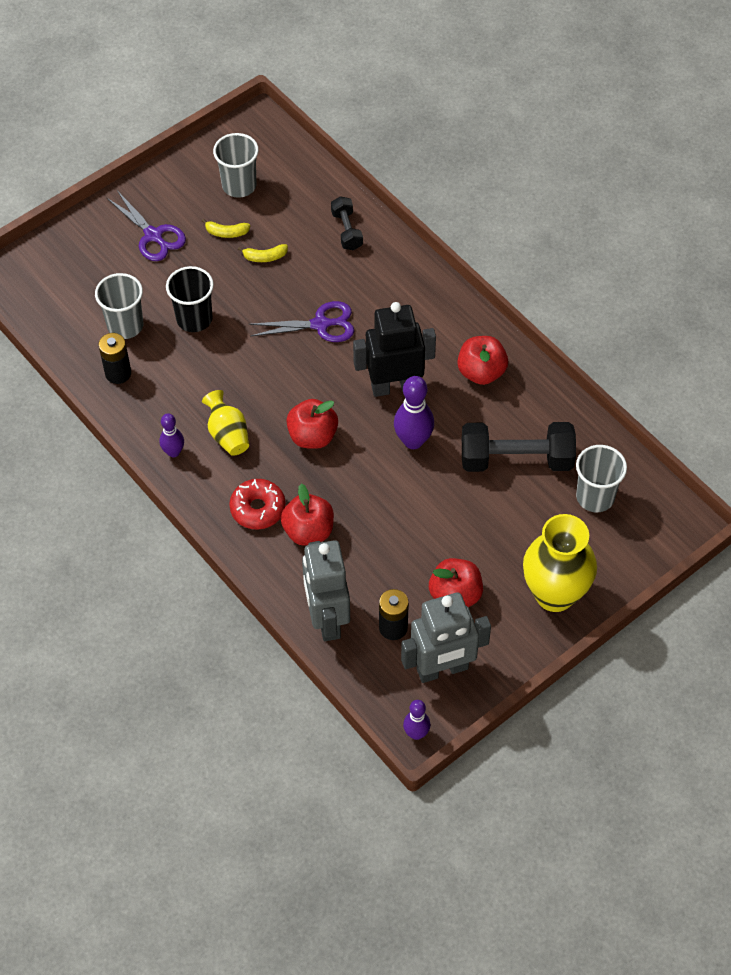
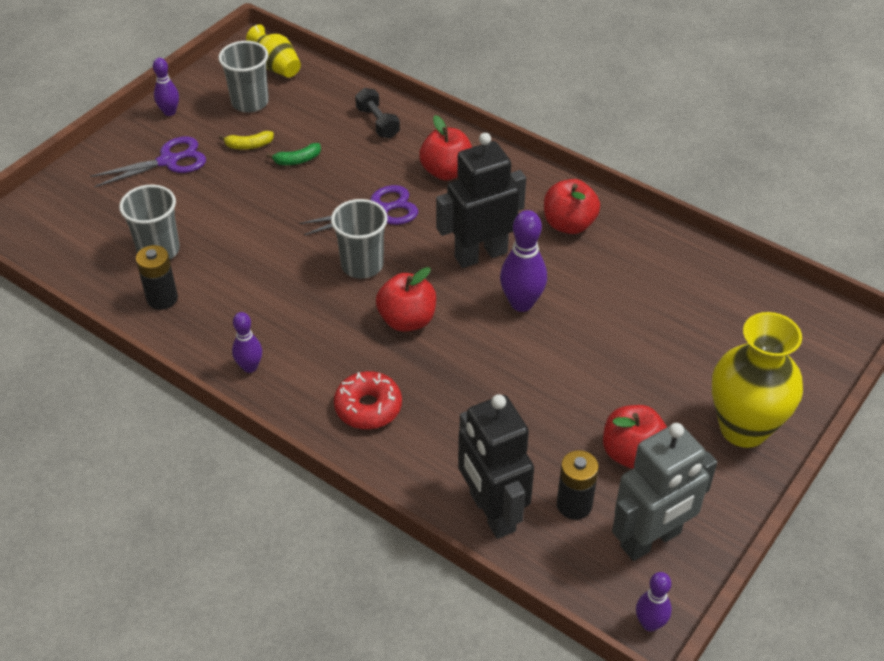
camera: 15 degrees left, 10 degrees down
(153, 236) = (168, 161): purple scissors -> purple scissors turned 60 degrees counterclockwise
(166, 182) = (169, 112): none -> purple bowling pin
(194, 319) = (236, 230): black cup -> none
(228, 434) = (309, 337): yellow vase -> yellow vase (276, 67)
(265, 257) = (297, 160): yellow banana -> green banana
(308, 531) = (436, 419): red apple -> red apple (446, 171)
(327, 619) = (491, 512): grey robot -> black robot
(516, 459) = (641, 300): black dumbbell -> none
(595, 497) = (742, 320): grey cup -> grey cup (362, 265)

